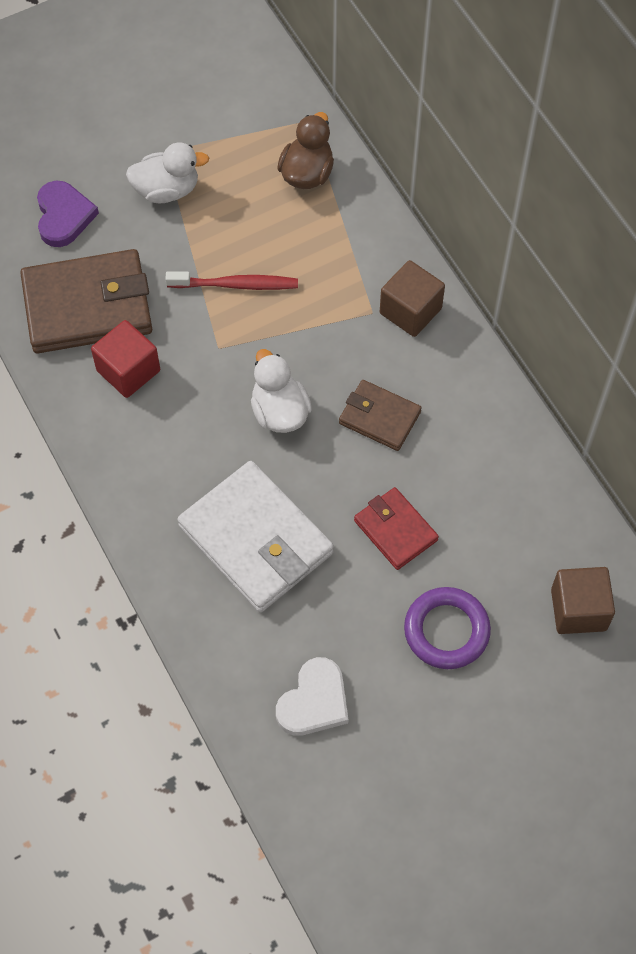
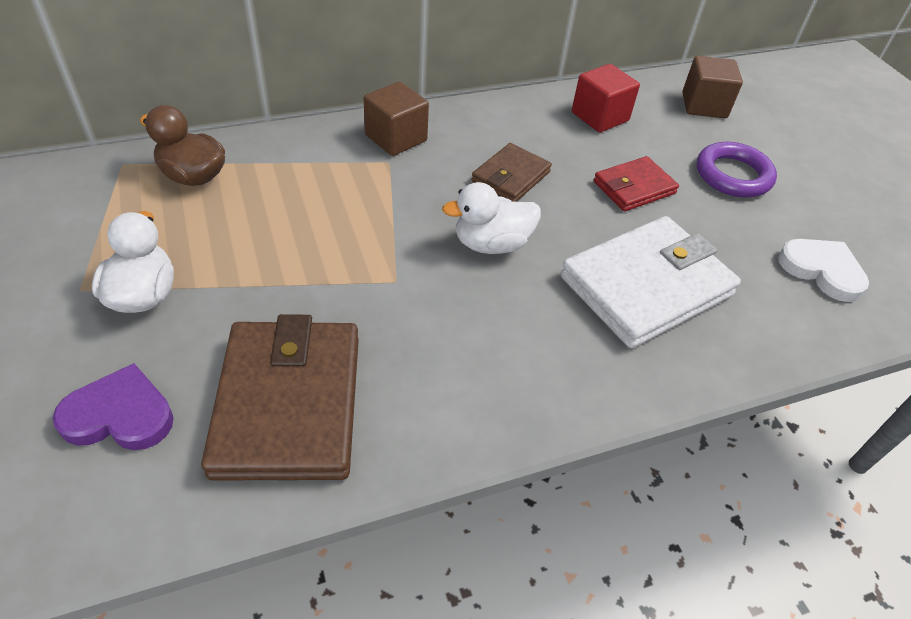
camera: 85 degrees left, 15 degrees down
(128, 371) = (405, 371): red cube -> red cube (600, 117)
(236, 285) = (315, 253): red toothbrush -> none

